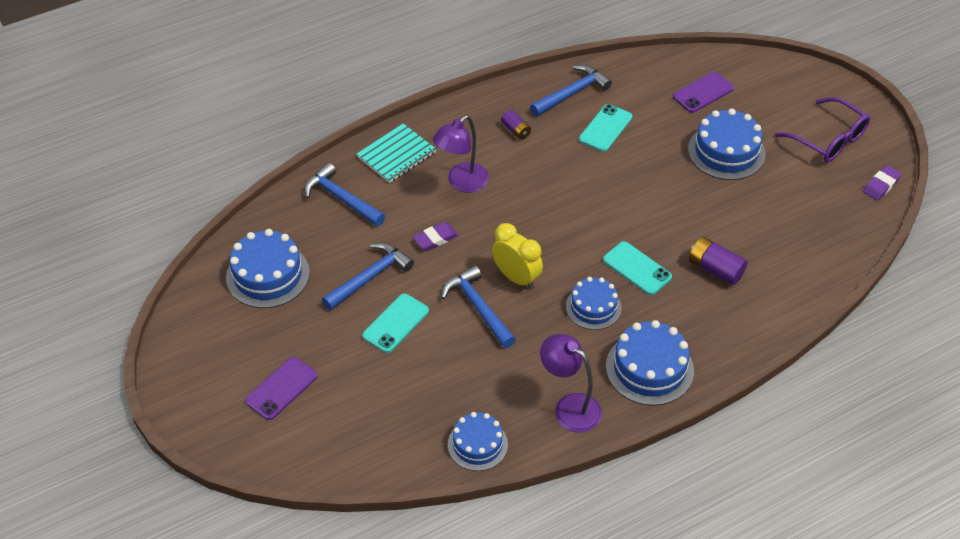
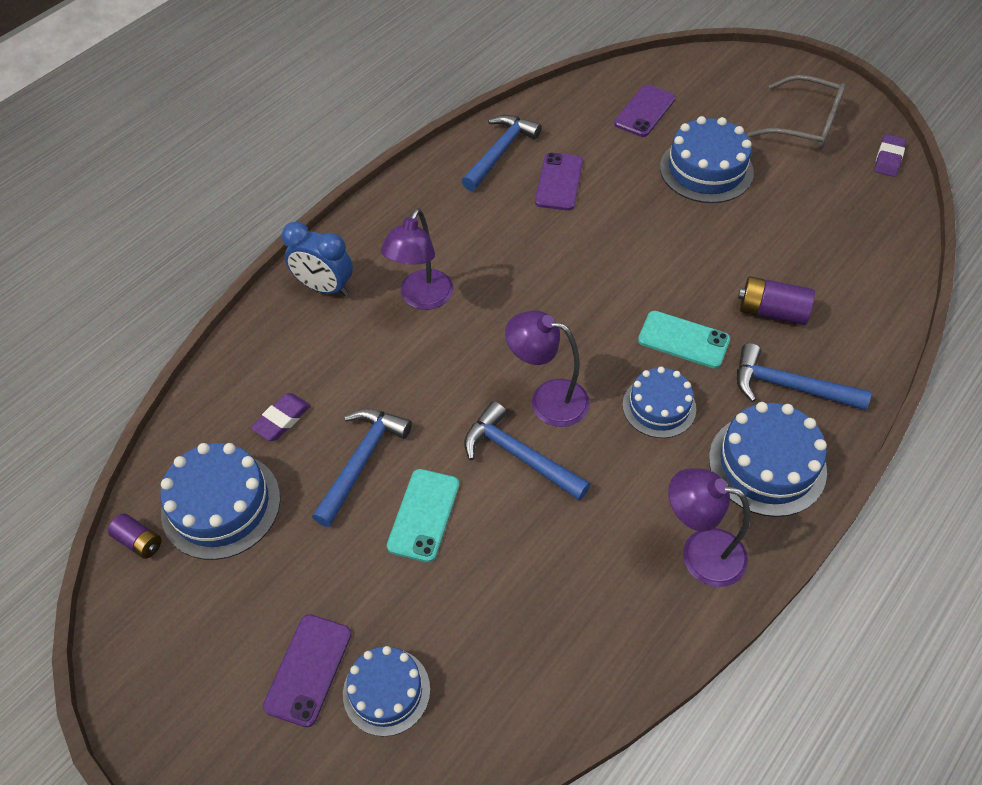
camera: 20 degrees left, 5 degrees up
(341, 199) = (278, 366): blue hammer -> blue hammer (789, 386)
(396, 155) = (324, 287): turquoise notebook -> blue clock
(435, 239) = (423, 381): purple eraser -> purple eraser (282, 419)
(477, 444) = (611, 653): blue cake -> blue cake (386, 691)
(516, 130) = (456, 215): purple battery -> purple battery (139, 541)
(516, 277) = (547, 399): yellow clock -> purple lamp
(605, 128) = (559, 182): turquoise phone -> purple phone
(828, 139) = (804, 124): purple glasses -> grey glasses

